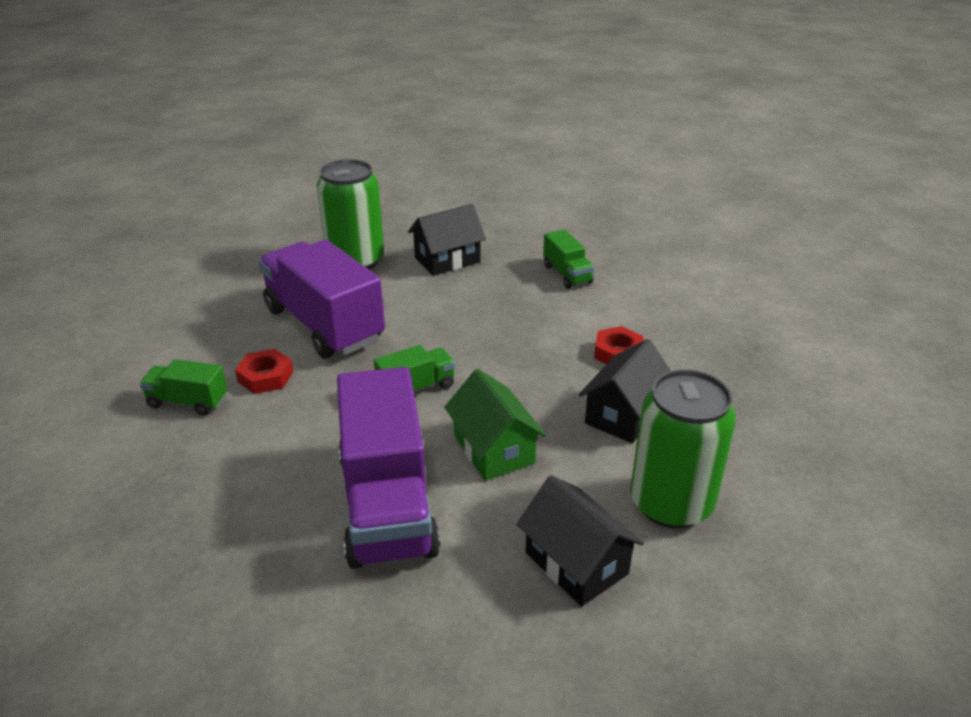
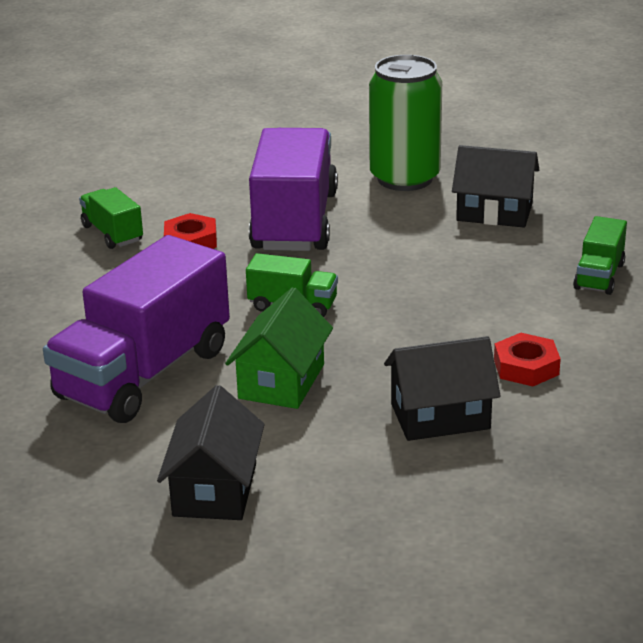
camera: 45 degrees right, 5 degrees down
(671, 503) = (361, 499): green can -> none

